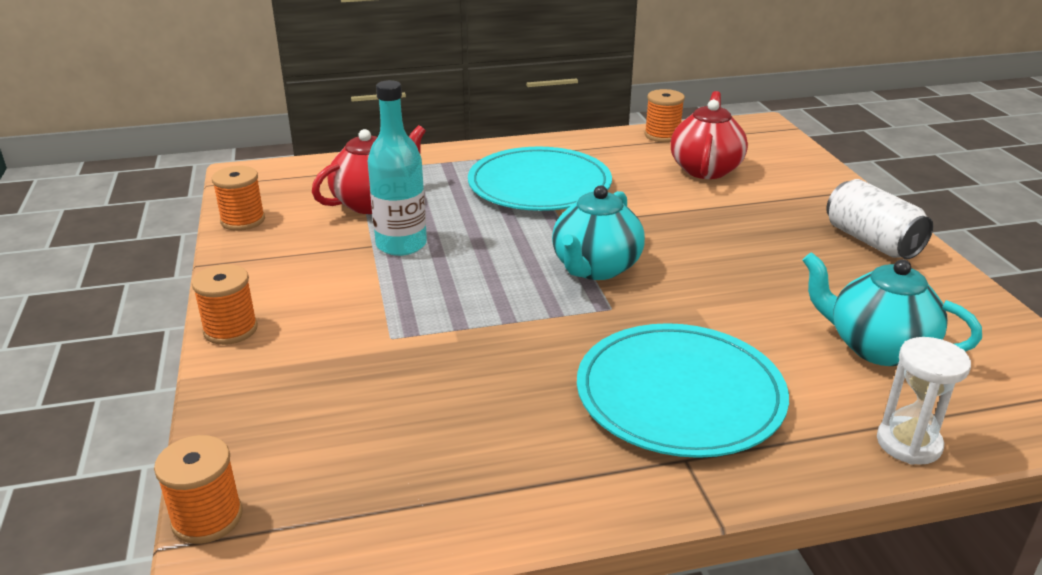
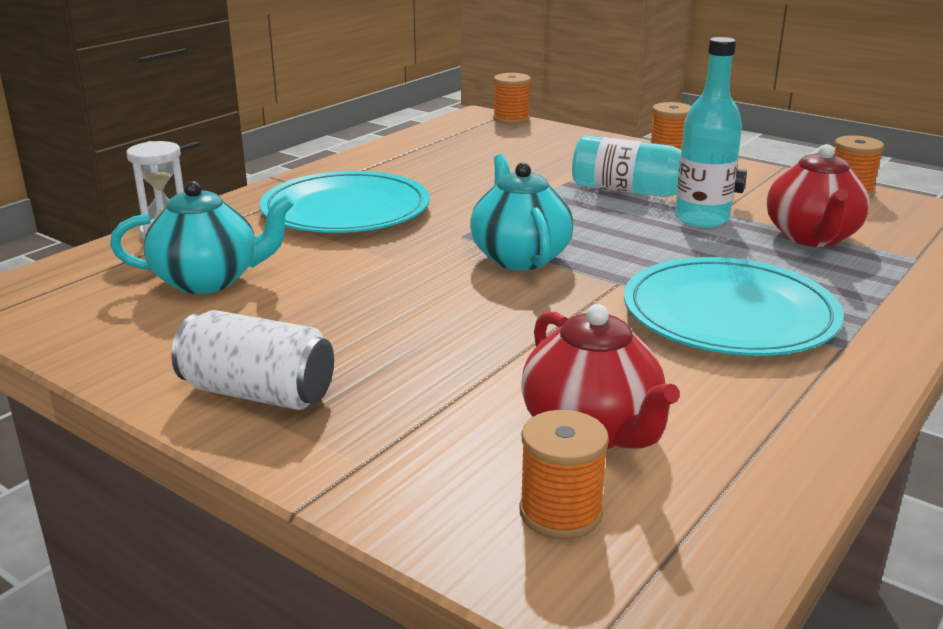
camera: 140 degrees right, 5 degrees down
(378, 289) = (643, 193): none -> turquoise bottle
(662, 135) = (764, 482): orange spool -> orange spool (560, 513)

